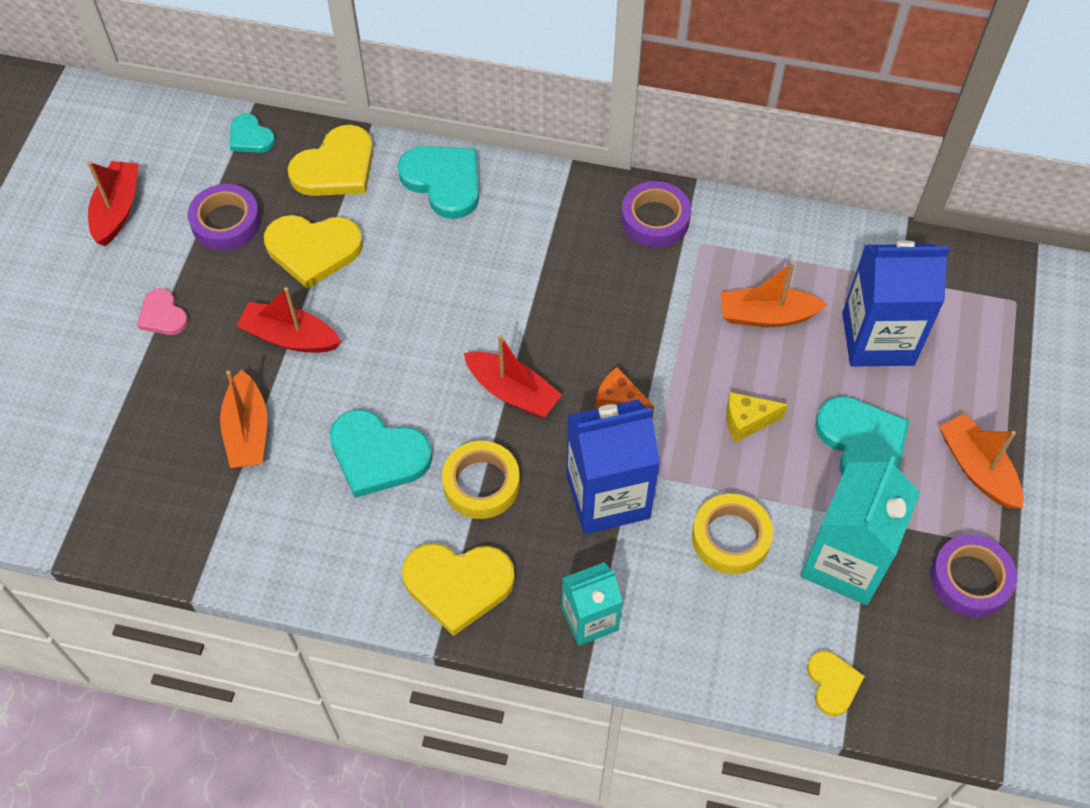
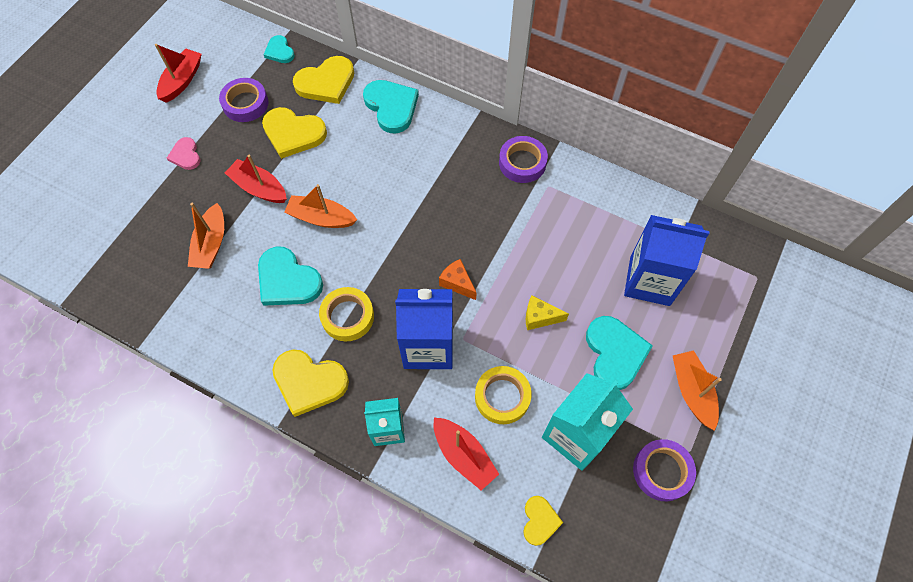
camera: 15 degrees right, 5 degrees up
(512, 392) = (389, 258): red boat -> red boat (463, 455)
(767, 315) = (577, 246): orange boat -> orange boat (321, 218)

